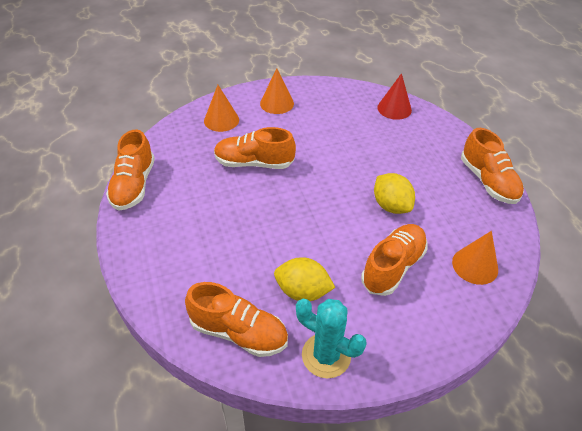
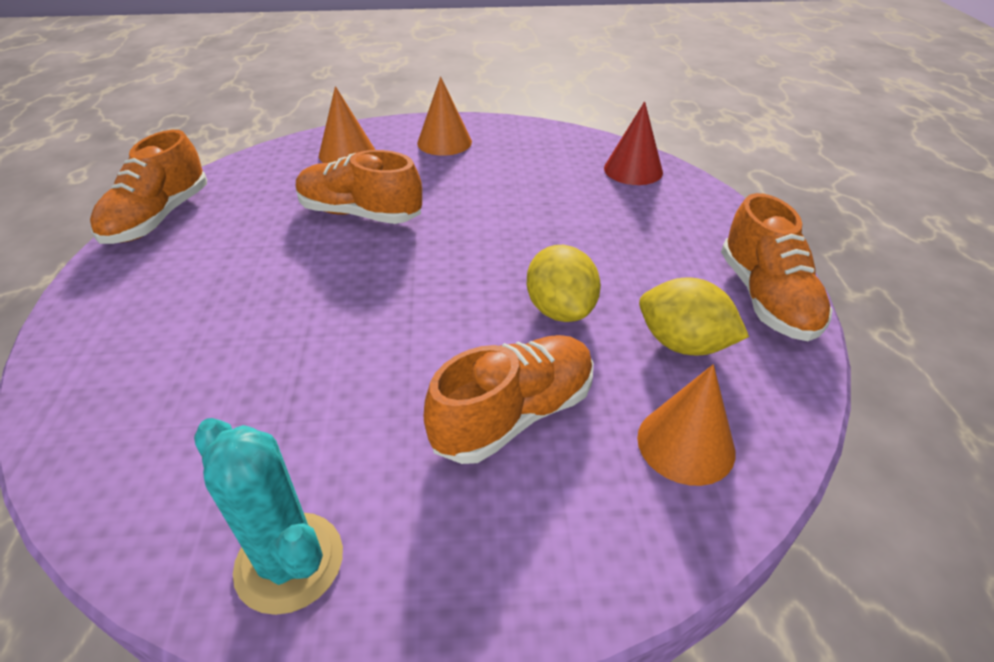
camera: 15 degrees right, 5 degrees down
(238, 332) = (155, 477): orange shoe -> none
(302, 291) = (318, 426): yellow lemon -> yellow lemon (683, 344)

